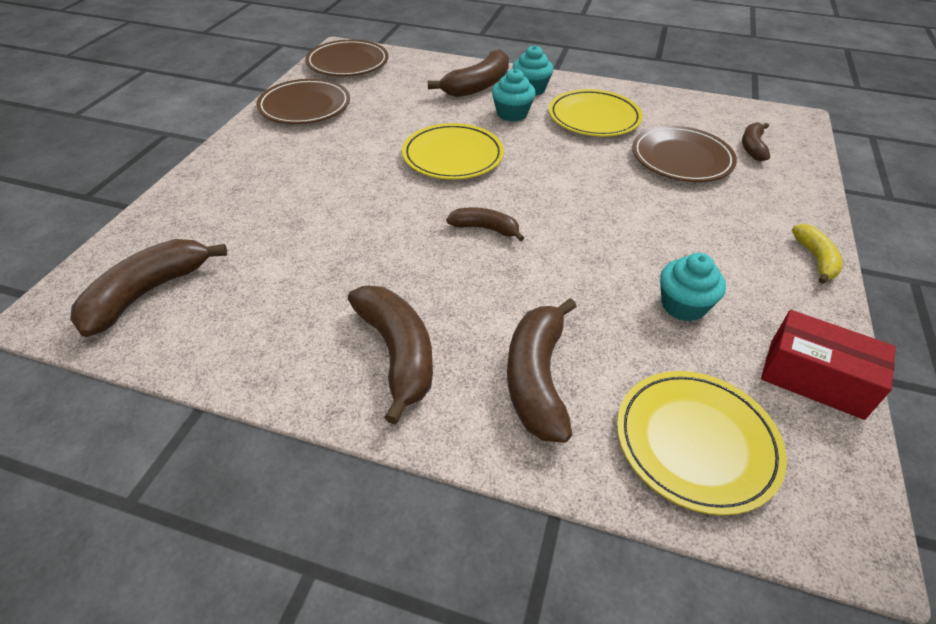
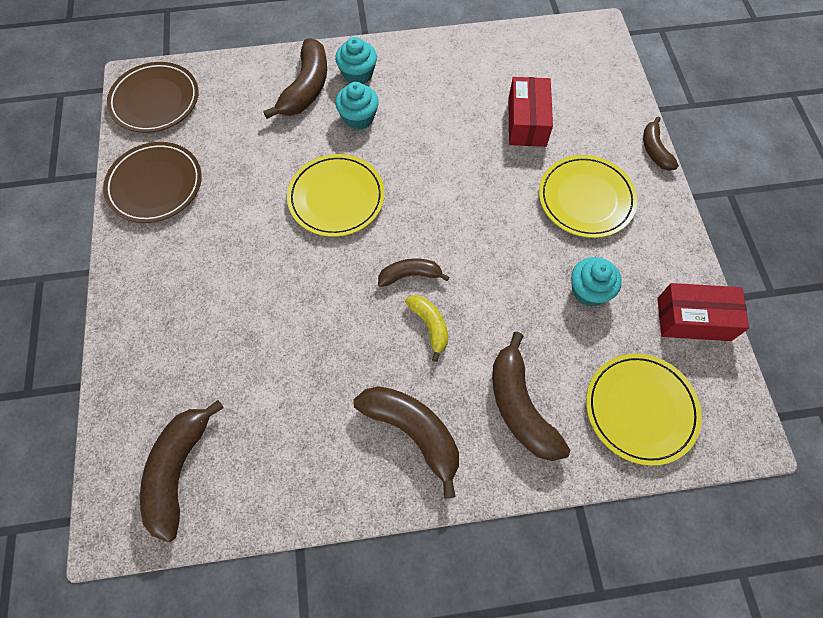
camera: 25 degrees left, 20 degrees up
(594, 118) = (433, 95): yellow plate -> yellow plate (586, 199)
(681, 158) = (527, 122): brown plate -> red box
(752, 147) = (576, 84): brown banana -> brown banana (654, 150)
(815, 259) = (661, 201): yellow banana -> yellow banana (430, 326)

